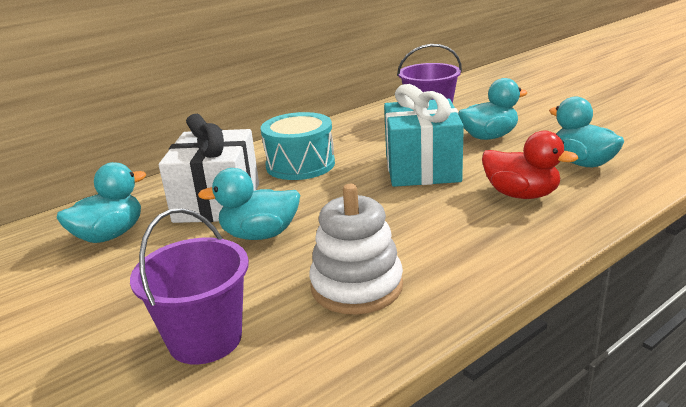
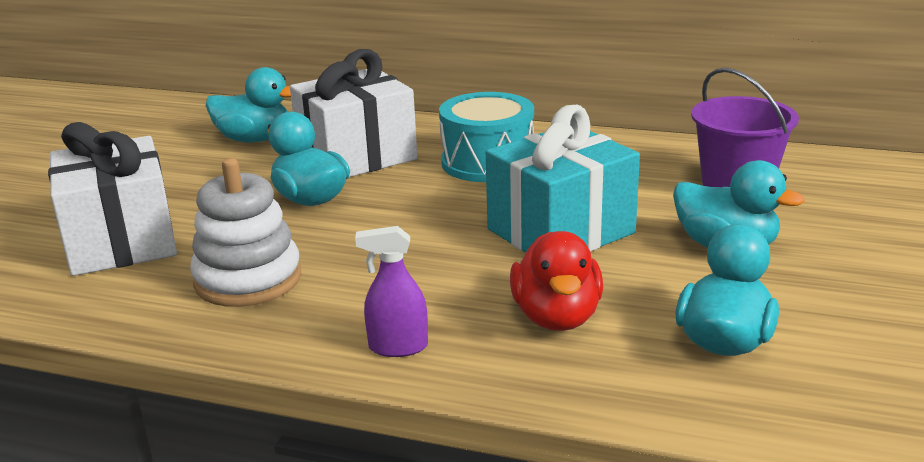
camera: 55 degrees right, 0 degrees up
(205, 339) = (121, 241): purple bucket -> white gift
(512, 249) = (398, 347): none -> purple spray bottle

